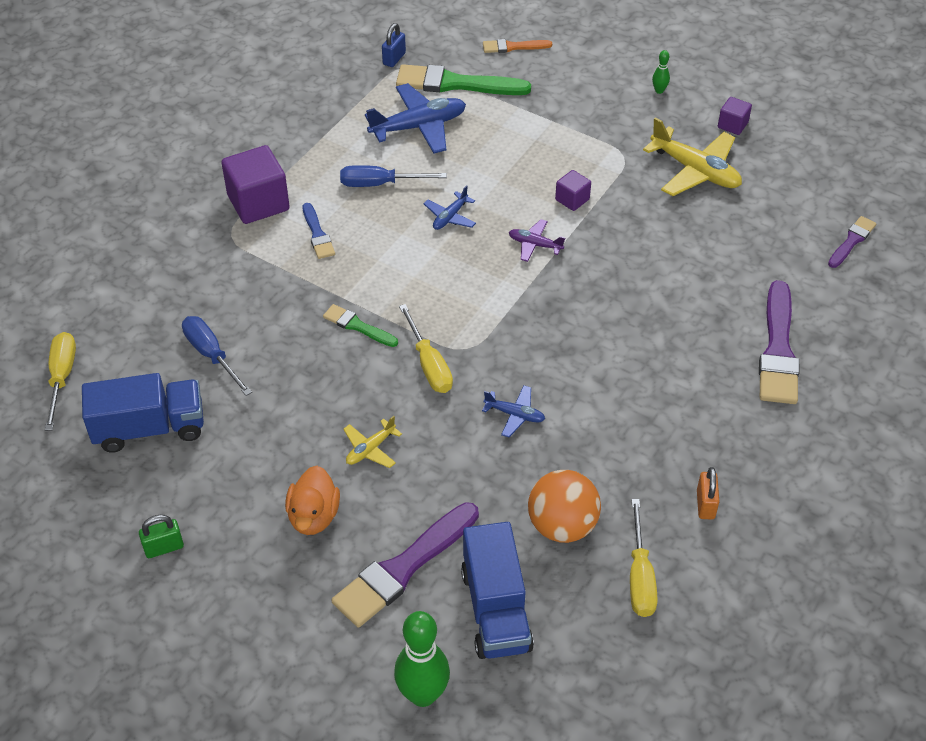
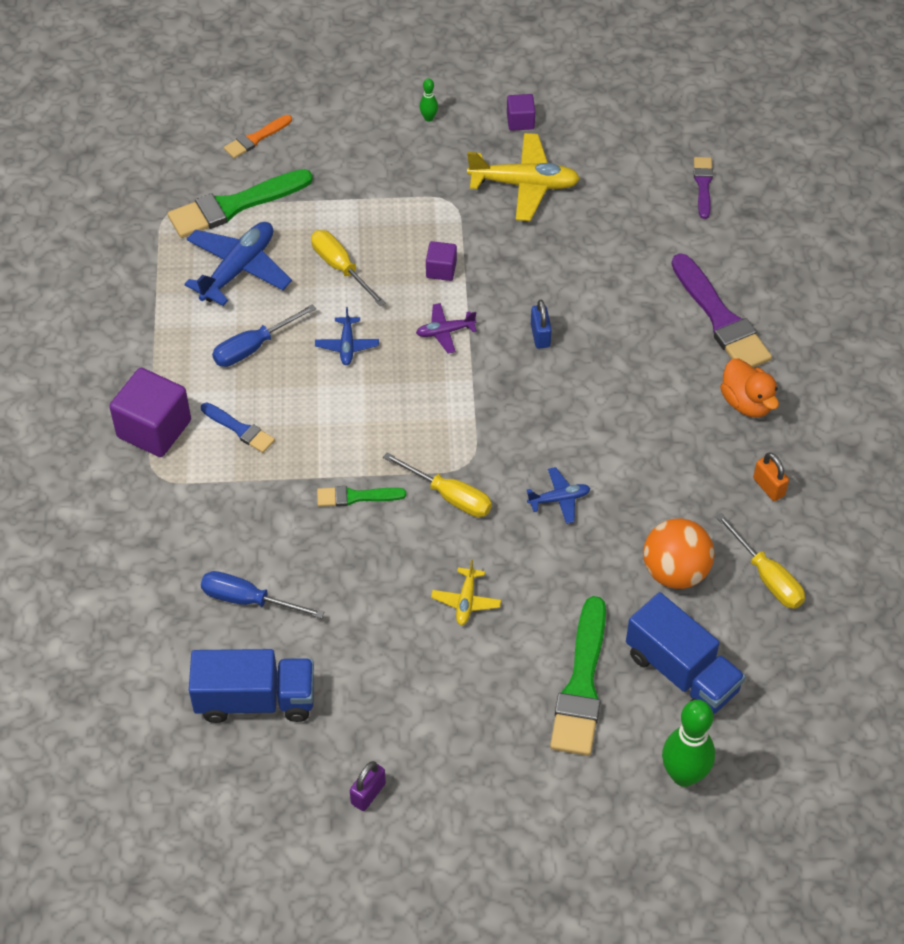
camera: 35 degrees left, 5 degrees up
(62, 377) = (127, 703): yellow screwdriver -> yellow screwdriver (341, 268)
(149, 428) = (255, 700): blue truck -> blue truck turned 45 degrees clockwise
(164, 547) = (368, 793): green padlock -> purple padlock
(313, 516) = (470, 687): orange duck -> orange duck (746, 402)
(394, 59) = (151, 209): blue padlock -> blue padlock (540, 335)
(403, 568) = (581, 685): purple brush -> green brush

